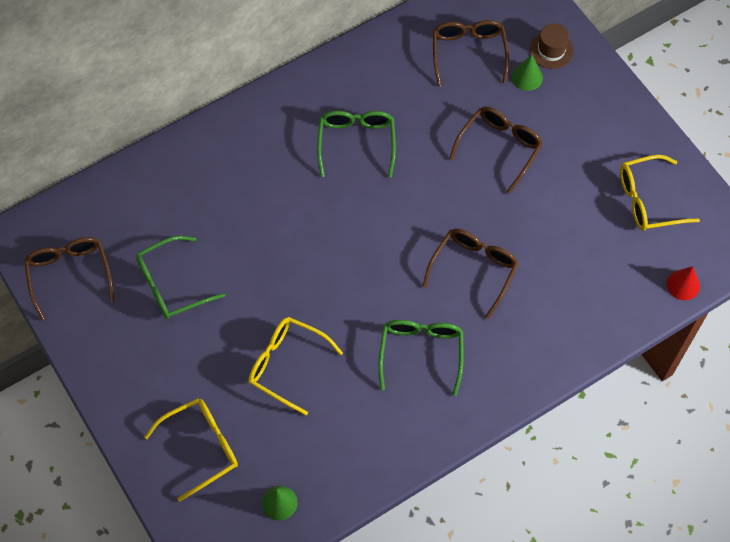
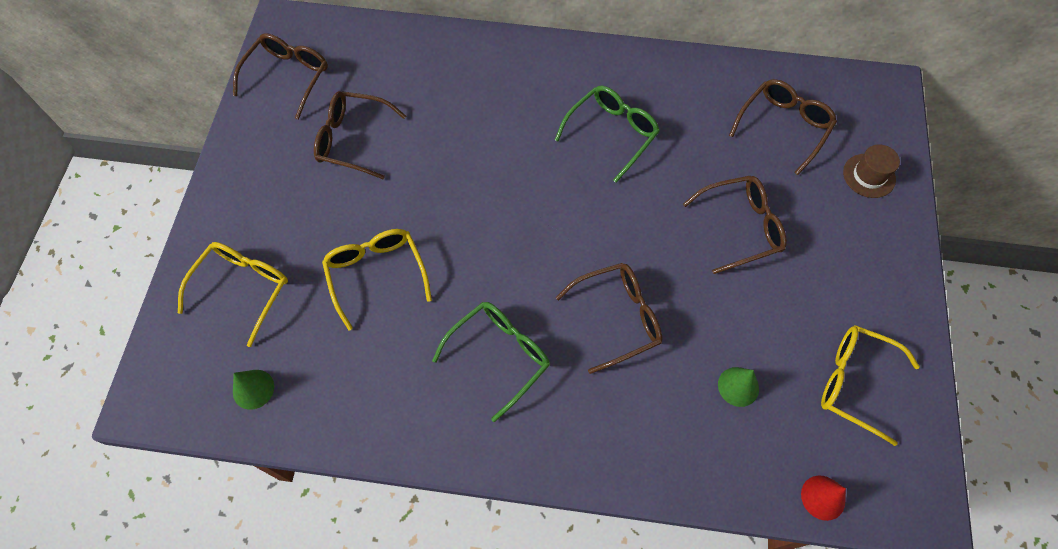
camera: 40 degrees right, 0 degrees up
(171, 285) = (352, 140): green glasses -> brown glasses
(202, 447) = (243, 288): yellow glasses -> yellow glasses turned 75 degrees counterclockwise
(527, 77) = (823, 183): green cone -> green cone (738, 386)

